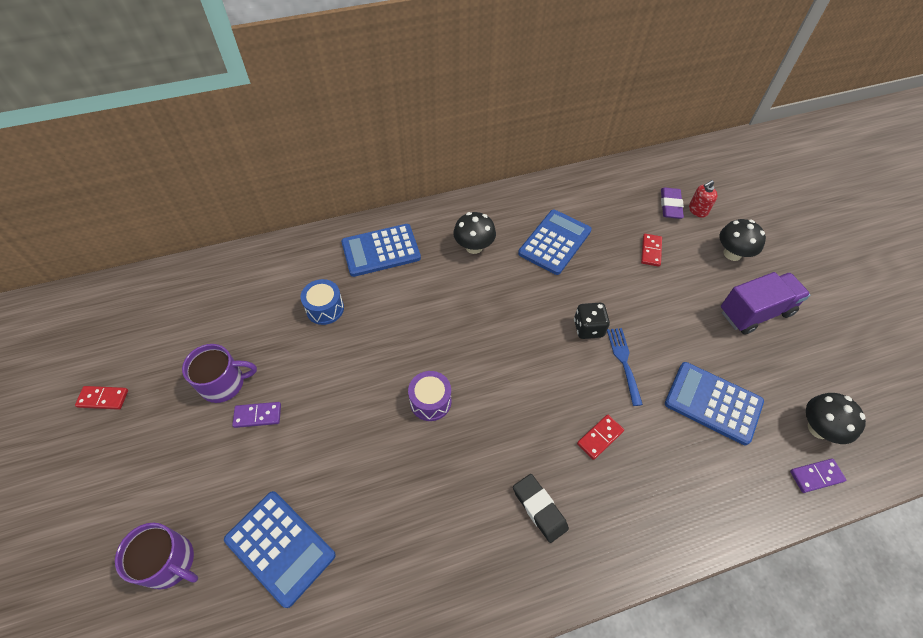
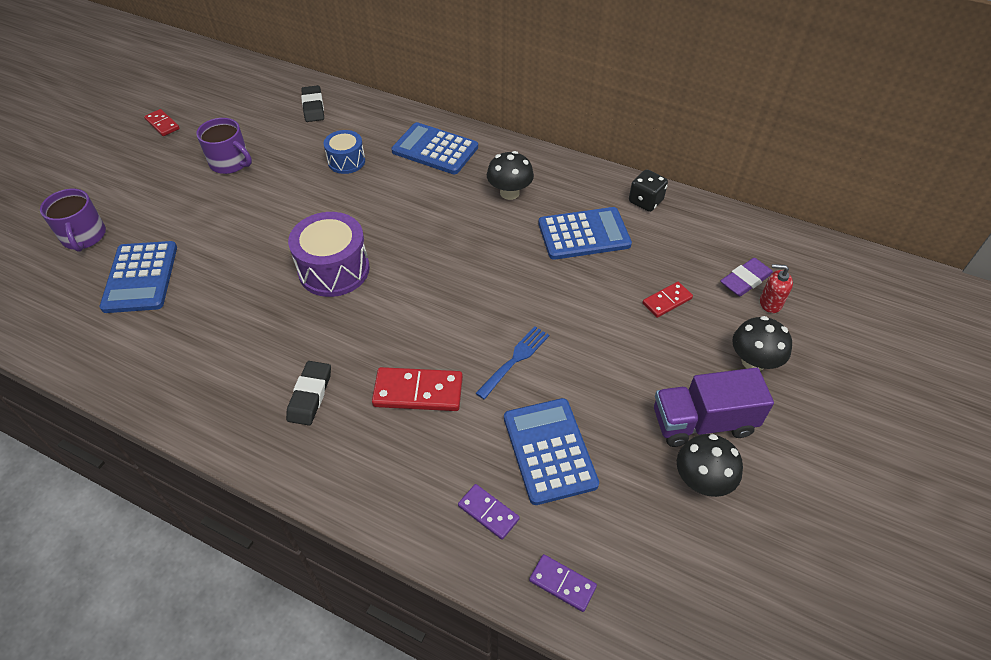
camera: 45 degrees right, 5 degrees down
(234, 282) = (313, 107): none -> black eraser
(257, 416) = (224, 195): purple domino -> purple domino (488, 512)
(430, 401) = (334, 270): purple drum -> purple drum, size x1.66
(588, 328) = (520, 314): black dice -> black dice (645, 201)
(600, 437) = (418, 392): red domino -> red domino, size x1.66
(755, 312) = (702, 422): purple truck -> purple truck turned 150 degrees clockwise
(818, 428) = (623, 556): black mushroom -> black mushroom (702, 481)

